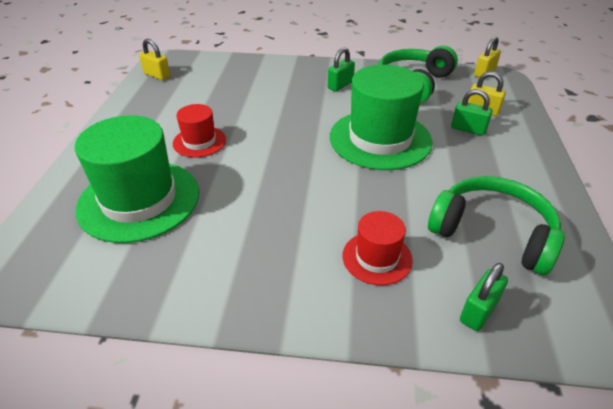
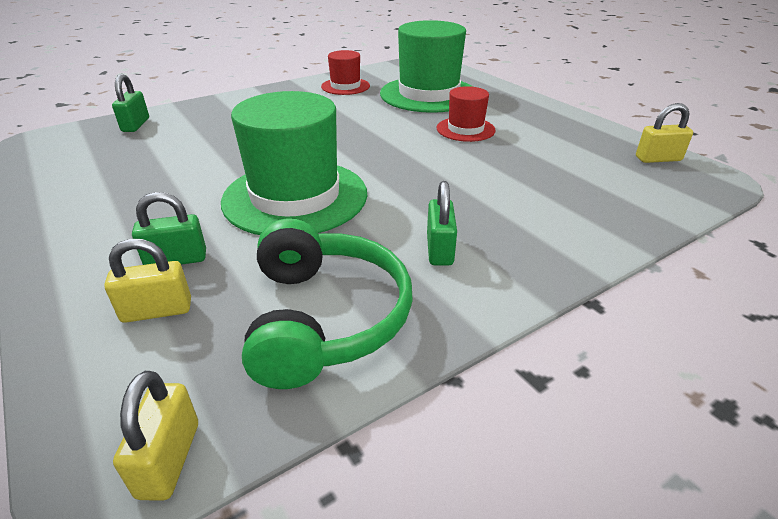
camera: 140 degrees right, 5 degrees down
(377, 258) = (224, 123): red hat -> red hat (345, 86)
(492, 233) = (127, 163): green headphones -> none

